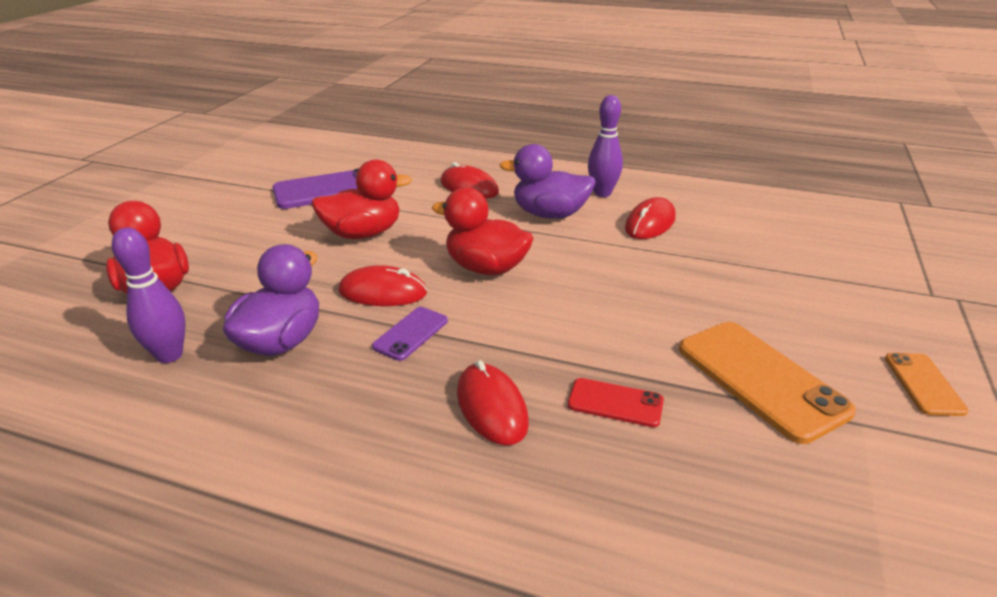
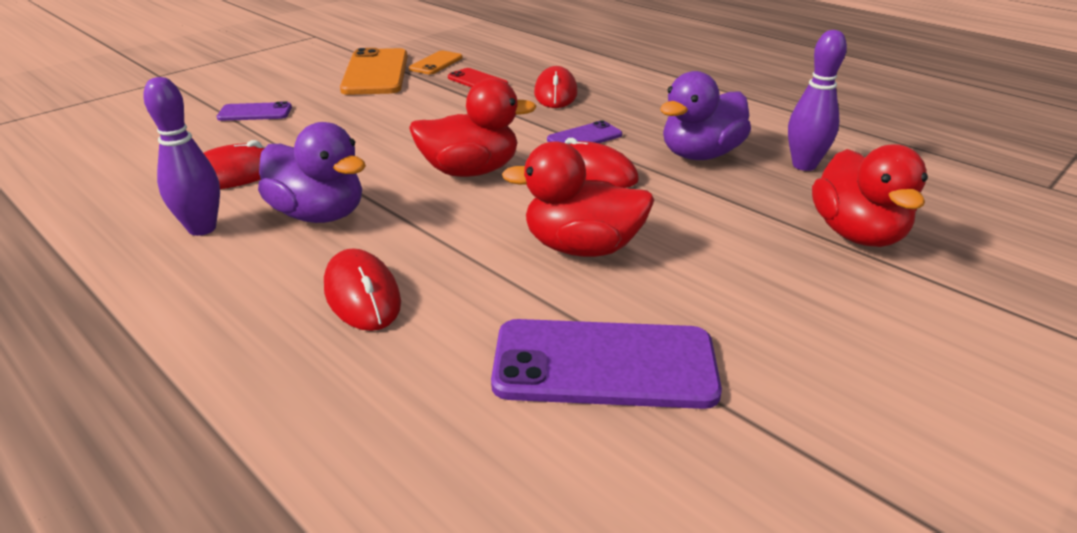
camera: 155 degrees left, 0 degrees up
(486, 268) = (470, 171): red duck -> red duck turned 60 degrees counterclockwise
(755, 277) = (255, 113): none -> purple phone
(924, 384) = (293, 56): orange phone -> orange phone (436, 63)

